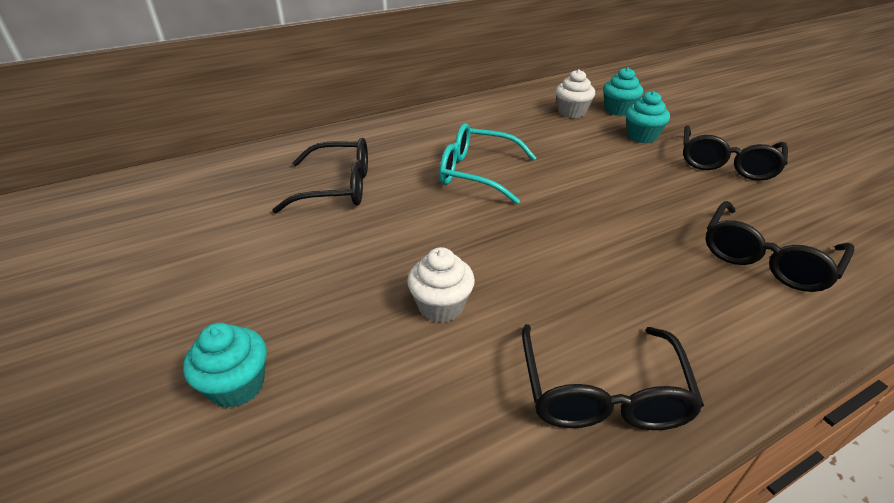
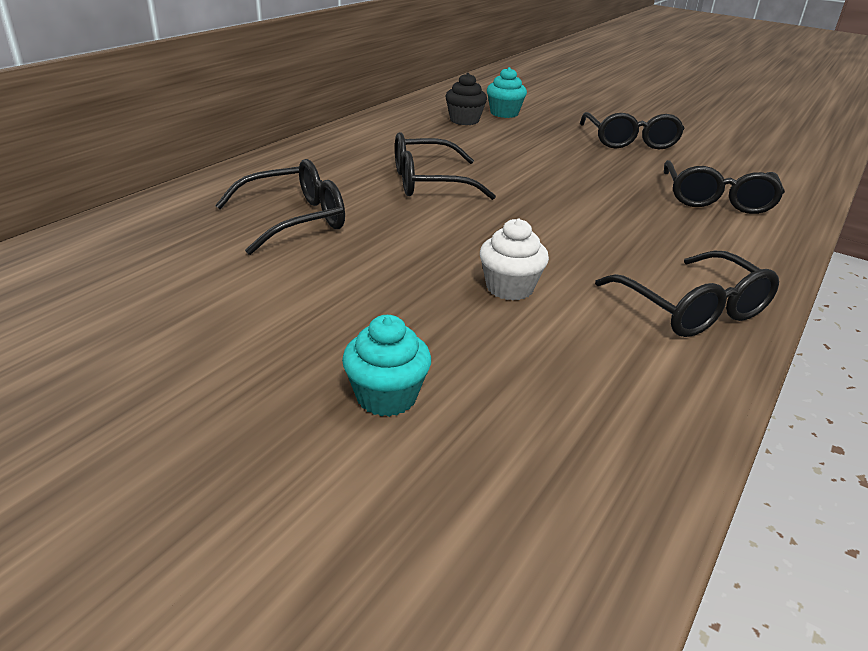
camera: 30 degrees left, 5 degrees down
(476, 173) = (428, 182): turquoise glasses -> black glasses
(571, 112) = (464, 120): white cupcake -> black cupcake
(641, 136) = (545, 131): turquoise cupcake -> none

